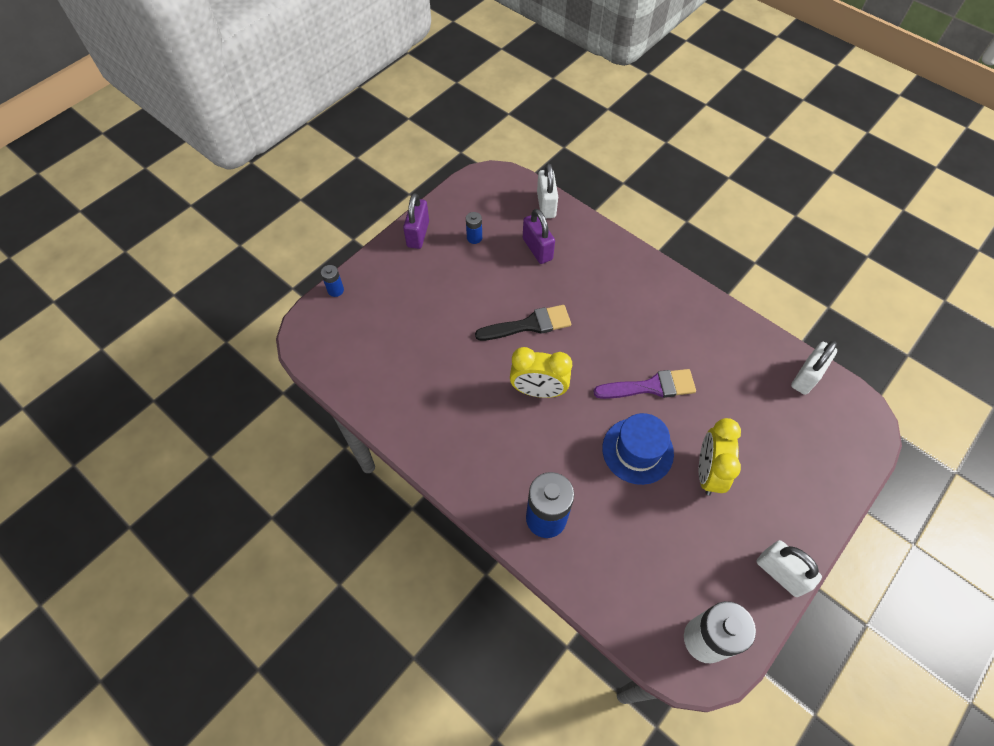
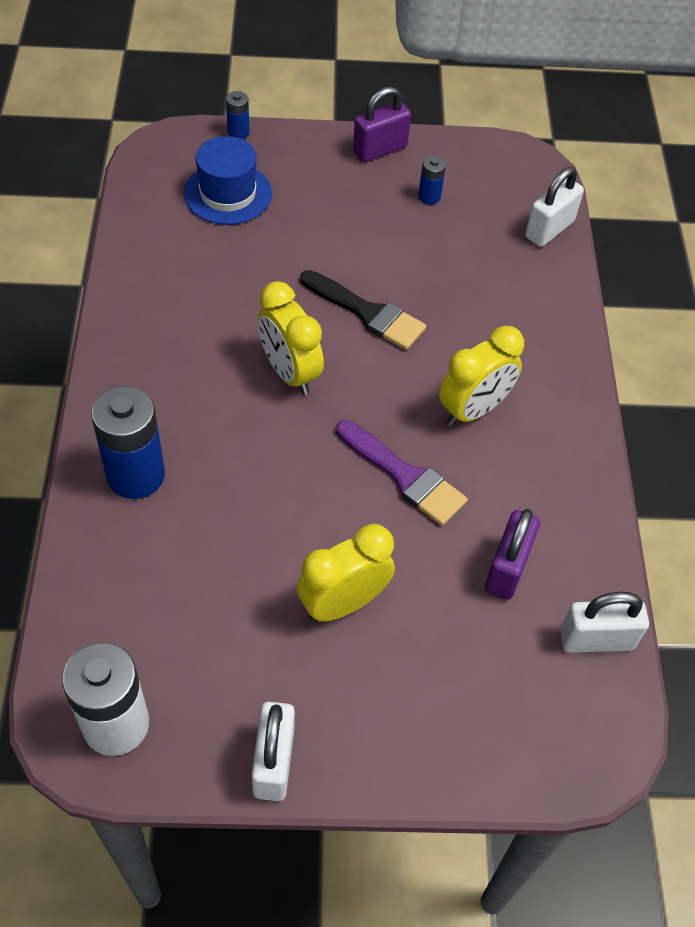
camera: 45 degrees right, 5 degrees down
(537, 249) = (478, 259): purple padlock -> purple padlock (507, 568)
(633, 325) = (473, 410): none -> yellow clock
(637, 450) = (303, 513): blue hat -> blue hat (228, 193)

